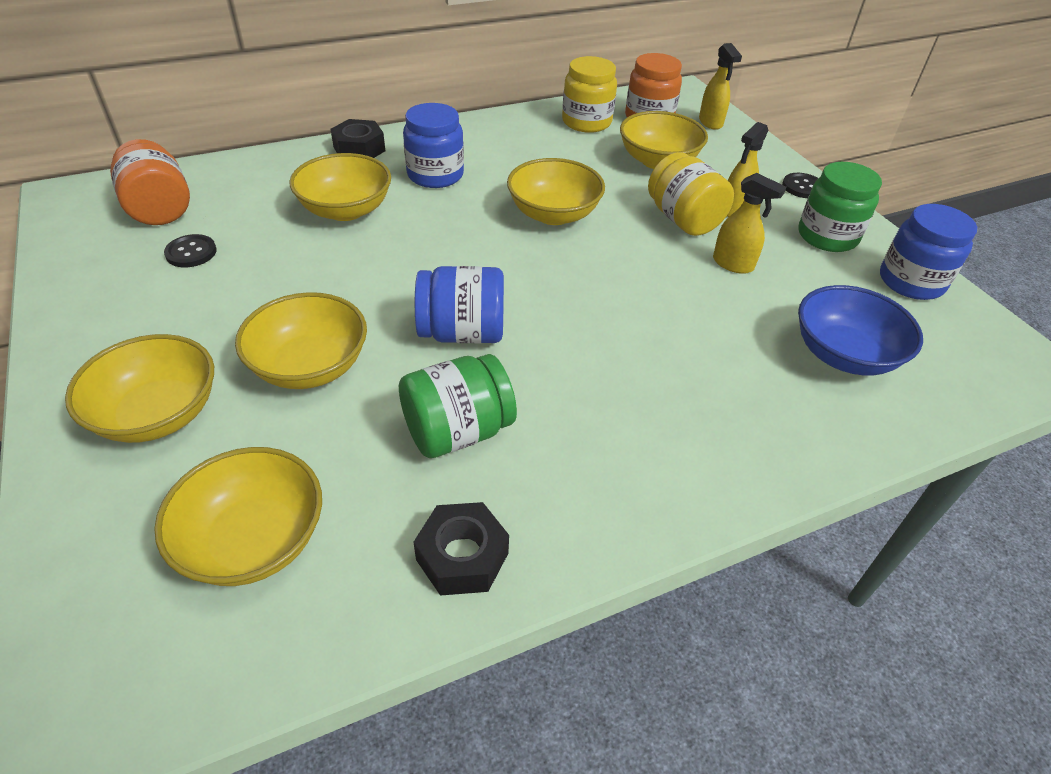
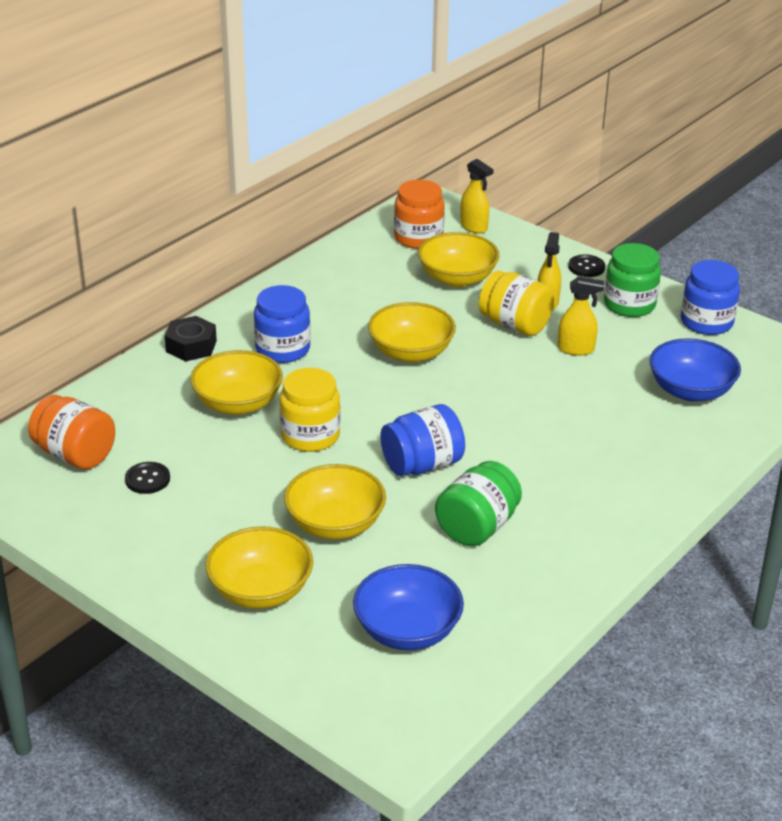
camera: 25 degrees left, 10 degrees down
(254, 540) = (407, 630): yellow bowl -> blue bowl
(462, 556) = (541, 591): black nut -> none
(586, 122) = (368, 258): yellow jar -> yellow jar (310, 436)

